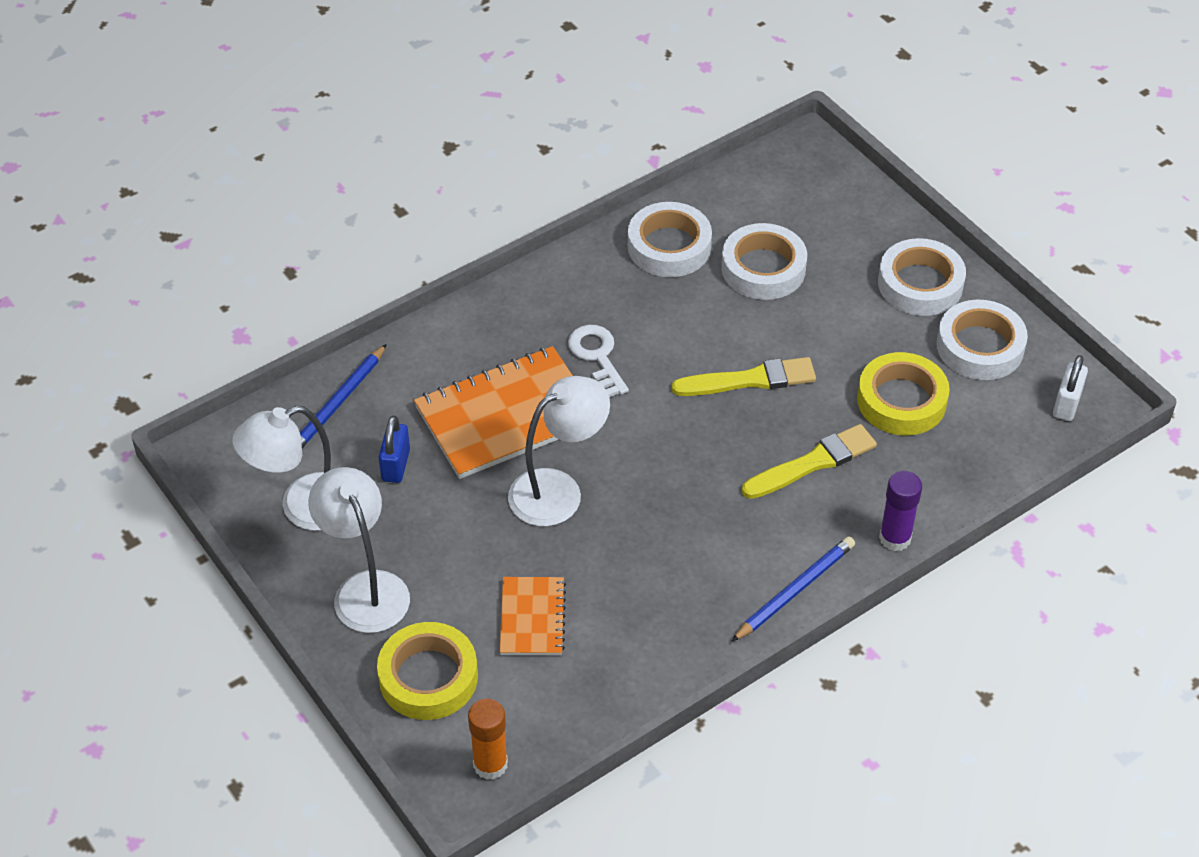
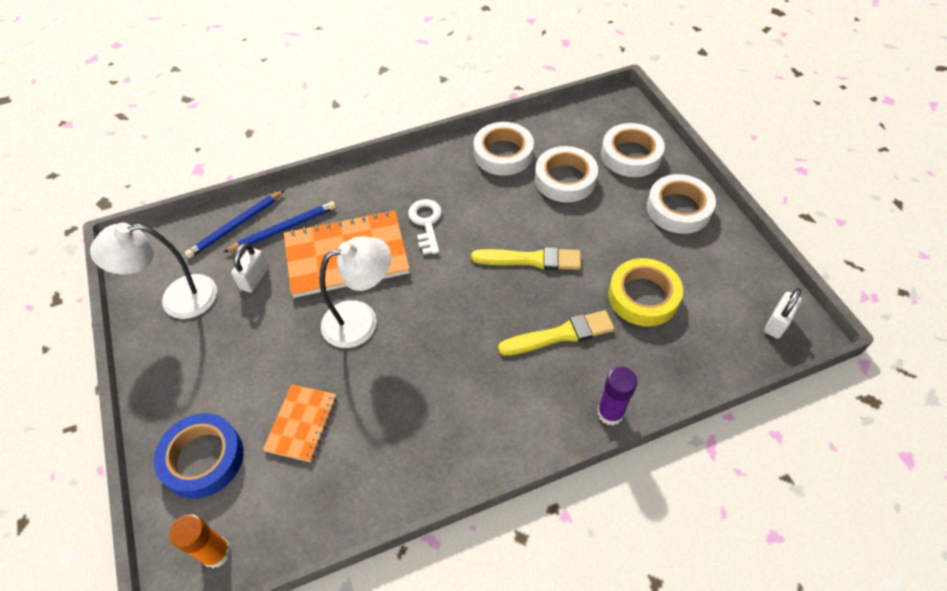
camera: 15 degrees right, 5 degrees up
(365, 589) = (190, 372): white lamp -> none
(395, 465) = (254, 278): blue padlock -> white padlock
(428, 677) = (203, 458): yellow tape -> blue tape
(795, 591) = (515, 444): blue pencil -> blue pencil (284, 229)
(980, 347) = (715, 264): white tape -> white tape (631, 155)

